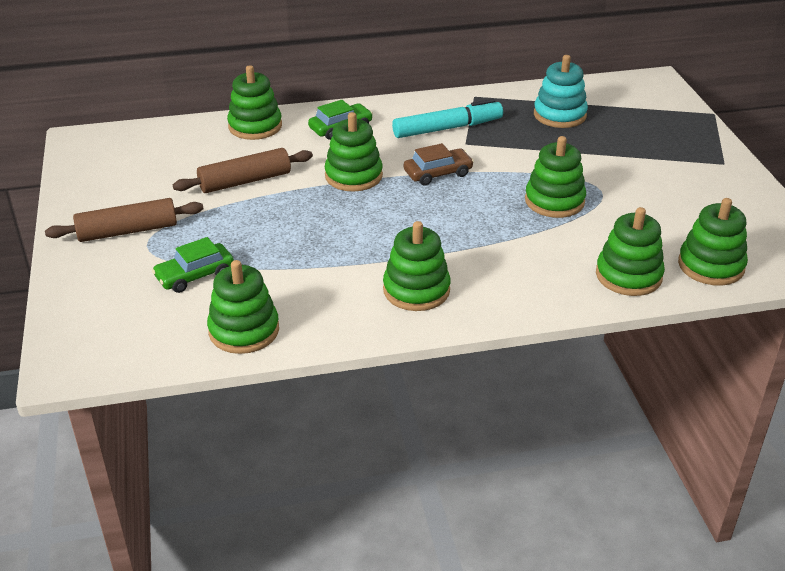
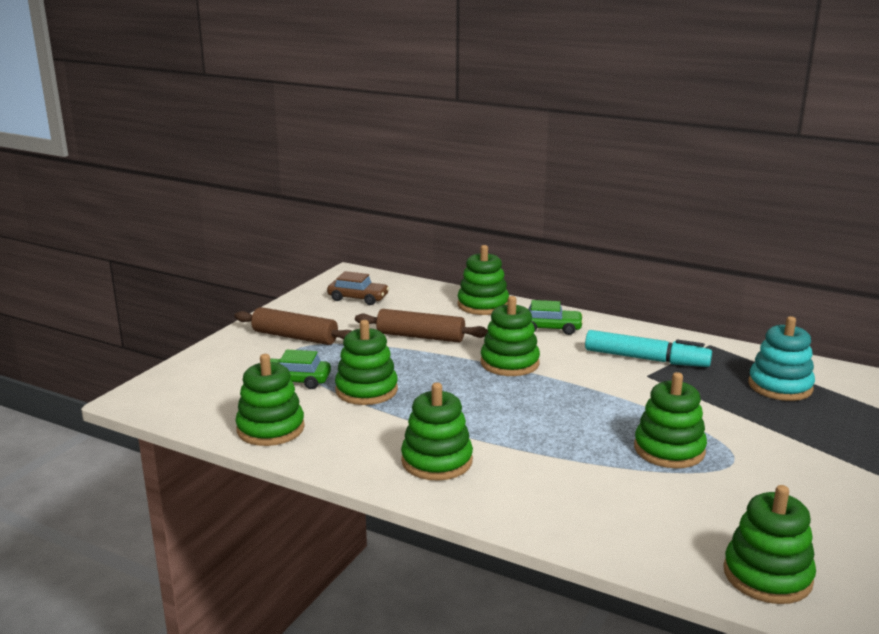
camera: 40 degrees right, 15 degrees down
(438, 173) = (586, 387): brown car -> brown car (358, 298)
(628, 276) = (656, 541): green stacking toy -> green stacking toy (366, 390)

